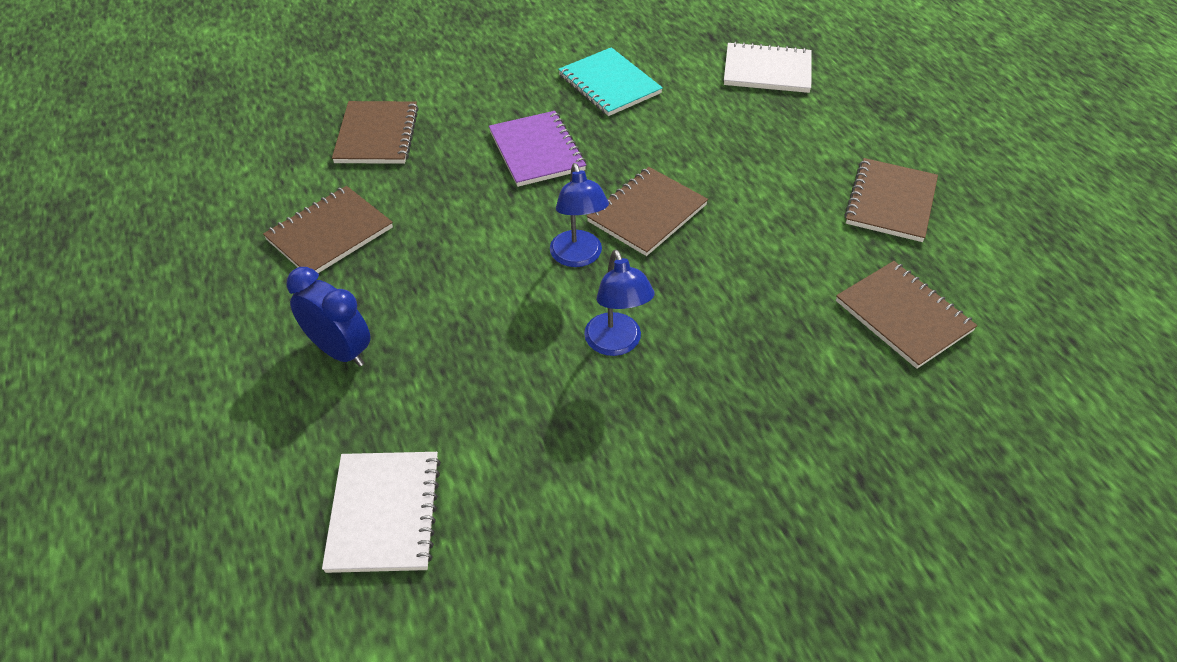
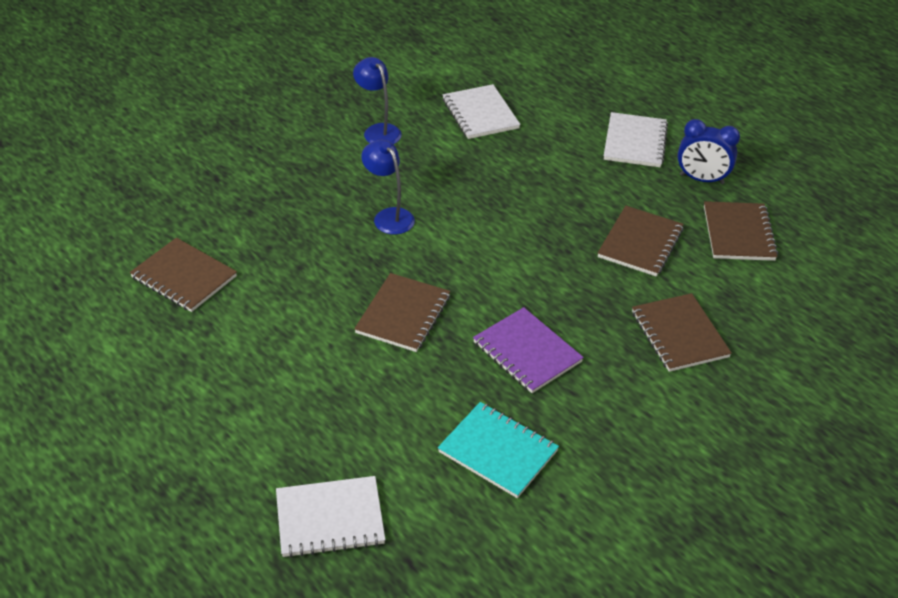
camera: 160 degrees right, 5 degrees down
(196, 386) = (635, 142): none -> white notebook
(340, 351) = (566, 176): blue clock -> blue clock (701, 179)
(578, 257) = (442, 267): blue lamp -> blue lamp (378, 131)
(890, 202) = (189, 374): brown notebook -> brown notebook (738, 233)

